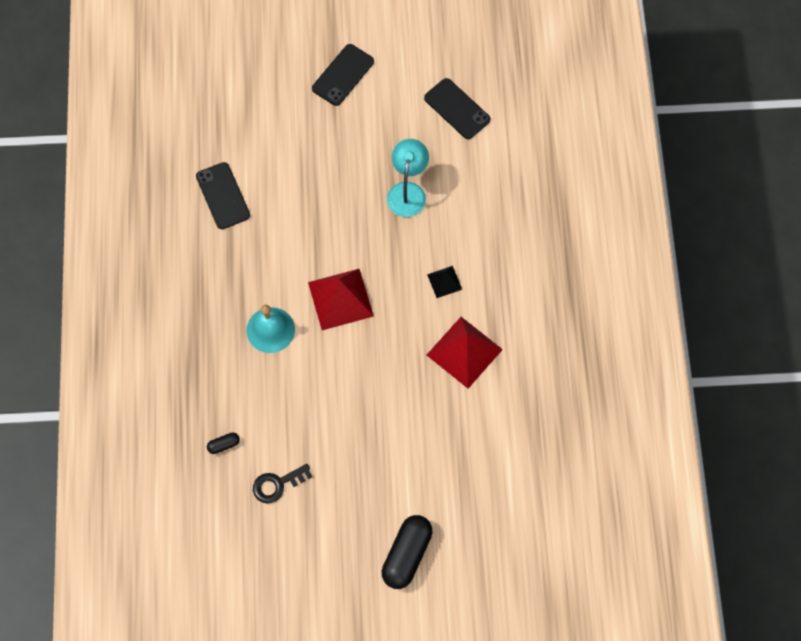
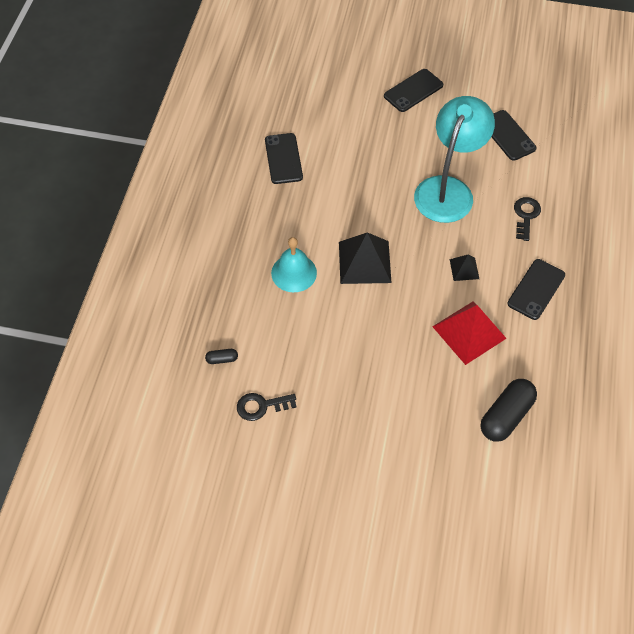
camera: 15 degrees right, 10 degrees down
(340, 299) = (364, 262): red pyramid -> black pyramid
(406, 555) = (368, 502): black capsule -> black capsule (506, 416)
(408, 191) = (448, 189): turquoise lamp -> turquoise lamp, size x1.64
(495, 203) = (526, 216): none -> black key
(521, 287) = (536, 289): none -> black phone

